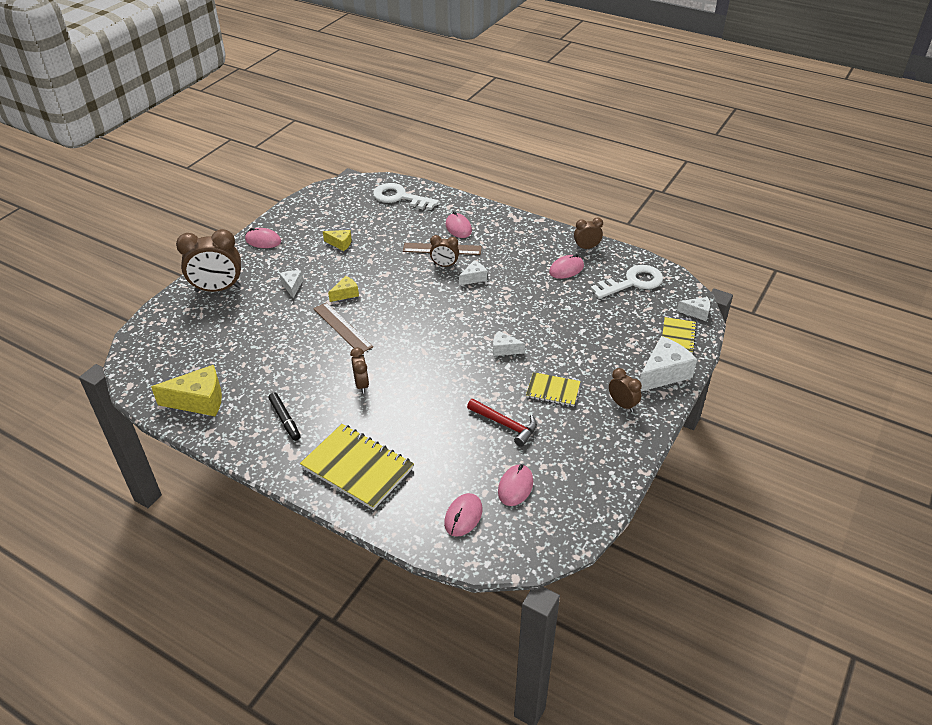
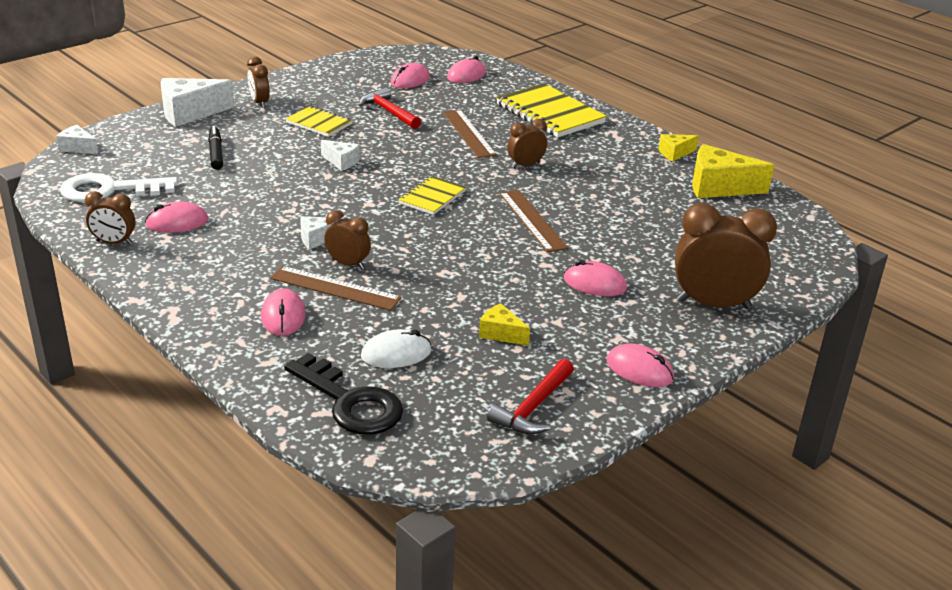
camera: 165 degrees left, 10 degrees down
(285, 420) = (618, 155): black marker -> black marker (216, 153)
(292, 286) = (594, 284): white cheese -> pink mouse
(314, 212) = (533, 407): none -> red hammer
(345, 294) = (515, 257): yellow cheese -> yellow cheese (674, 153)
(361, 385) = (525, 165): brown clock -> brown clock turned 60 degrees clockwise
(390, 222) = (396, 354): none -> white mouse
(399, 197) = (350, 402): white key -> black key
(422, 414) = (469, 133): none -> brown ruler
(678, 337) = (132, 134): yellow notebook -> yellow notebook (432, 197)

